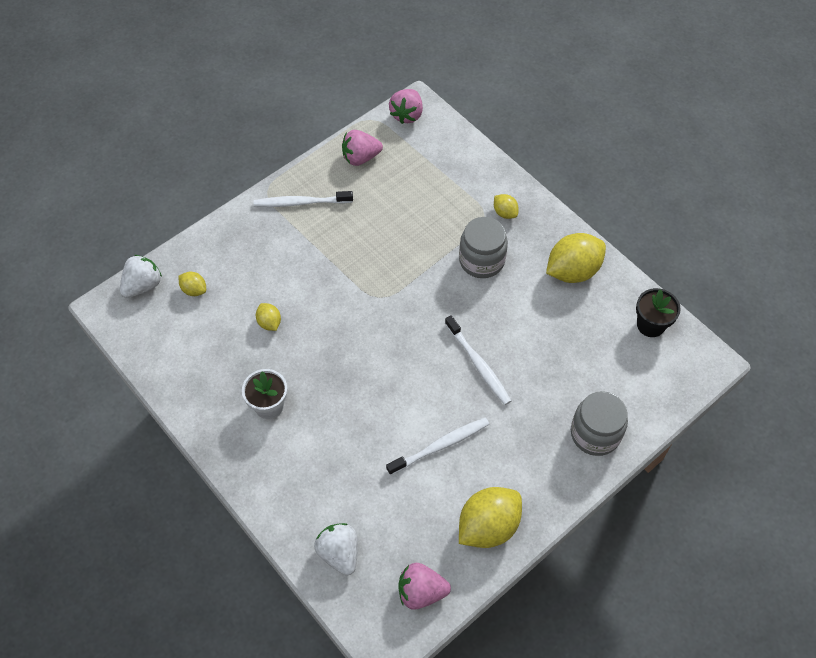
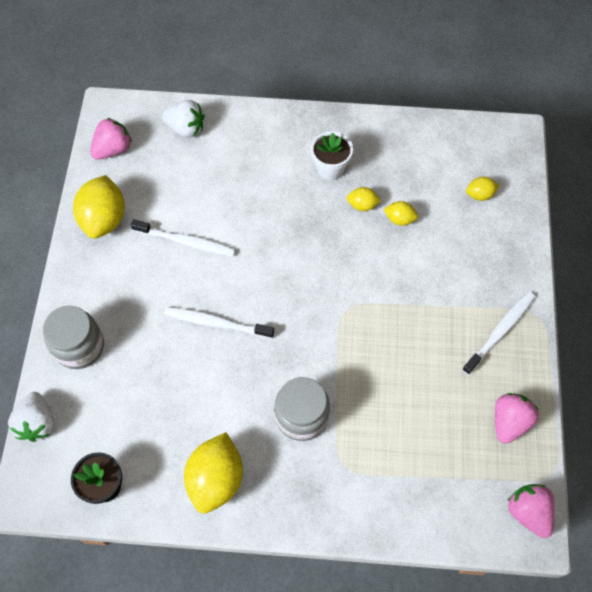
camera: 135 degrees right, 5 degrees up
(143, 285) = (516, 167): white strawberry -> white strawberry (37, 423)
(441, 446) = (186, 242): white toothbrush -> white toothbrush turned 90 degrees counterclockwise
(505, 213) = (329, 485): yellow lemon -> yellow lemon (362, 205)

